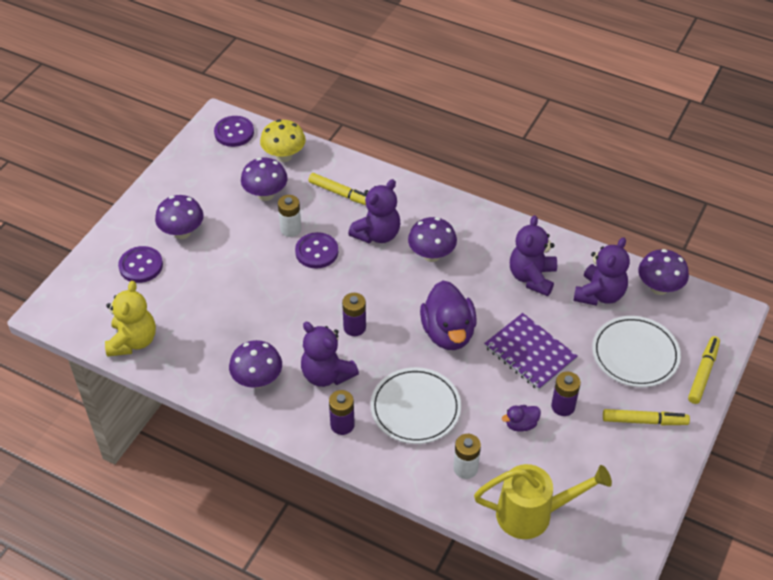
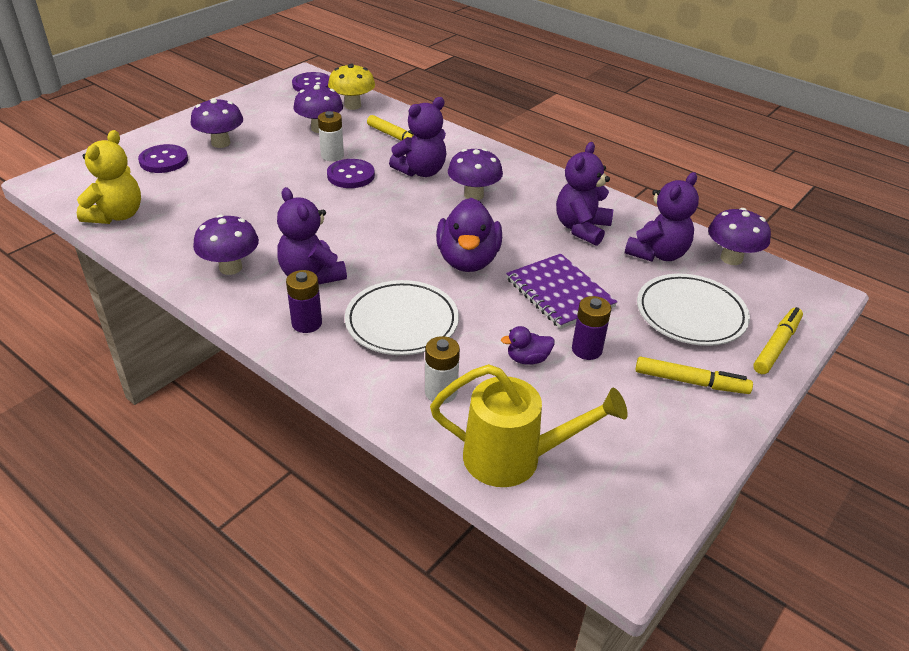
camera: 10 degrees right, 10 degrees down
(354, 327) = (362, 240): purple battery -> none

